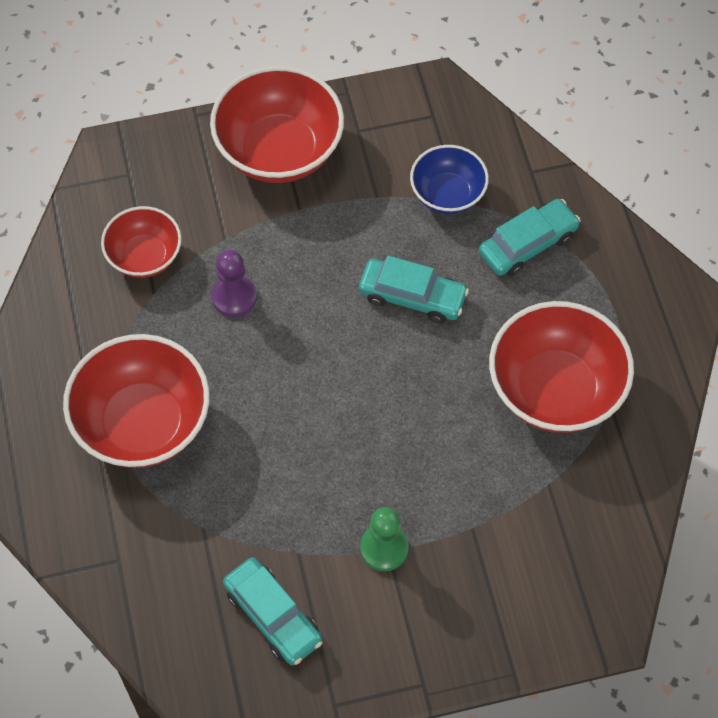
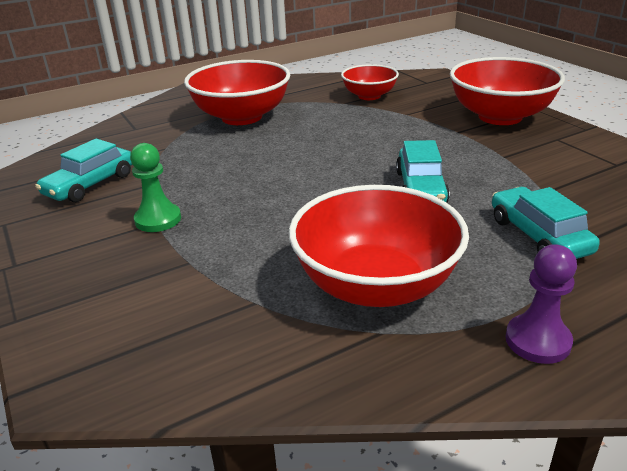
camera: 75 degrees right, 30 degrees down
(234, 297) = (360, 125): purple pawn -> purple pawn (537, 341)
(447, 194) = (544, 185): blue bowl -> none
(528, 244) = (538, 236): turquoise car -> turquoise car turned 150 degrees counterclockwise

